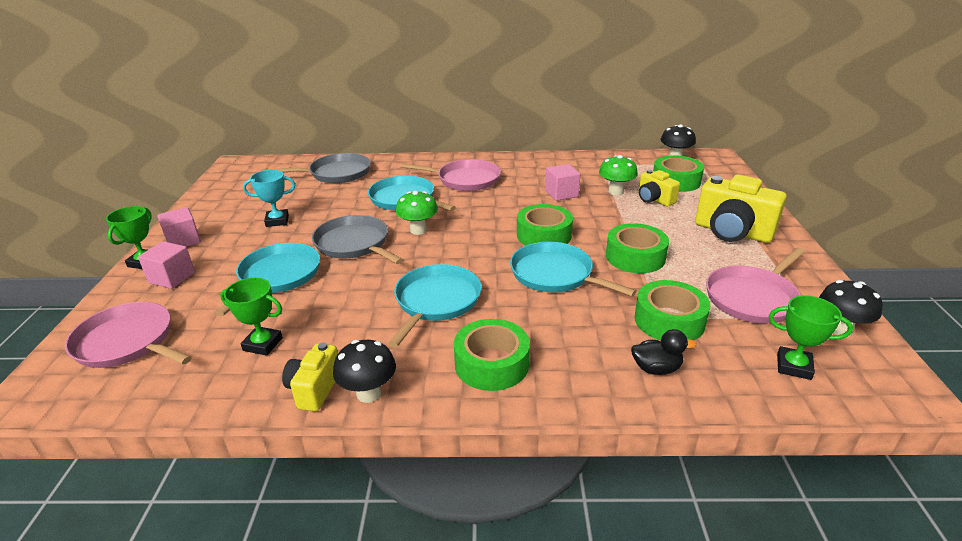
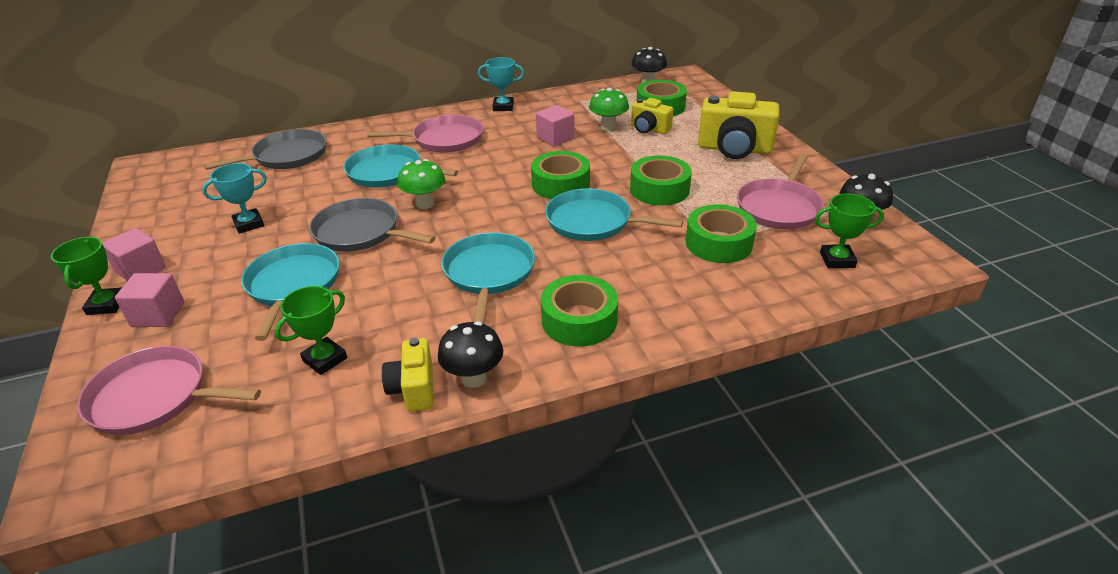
camera: 20 degrees left, 5 degrees up
(263, 344) = (325, 359): green trophy -> green trophy turned 45 degrees counterclockwise
(530, 160) = (503, 107): none -> turquoise trophy
(656, 368) = (728, 288): black duck -> none

